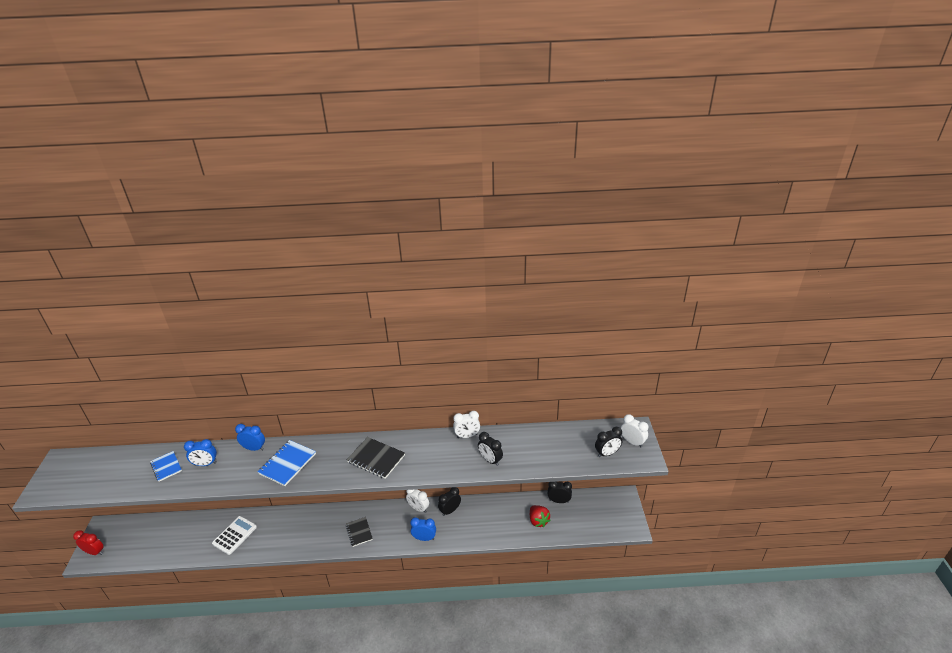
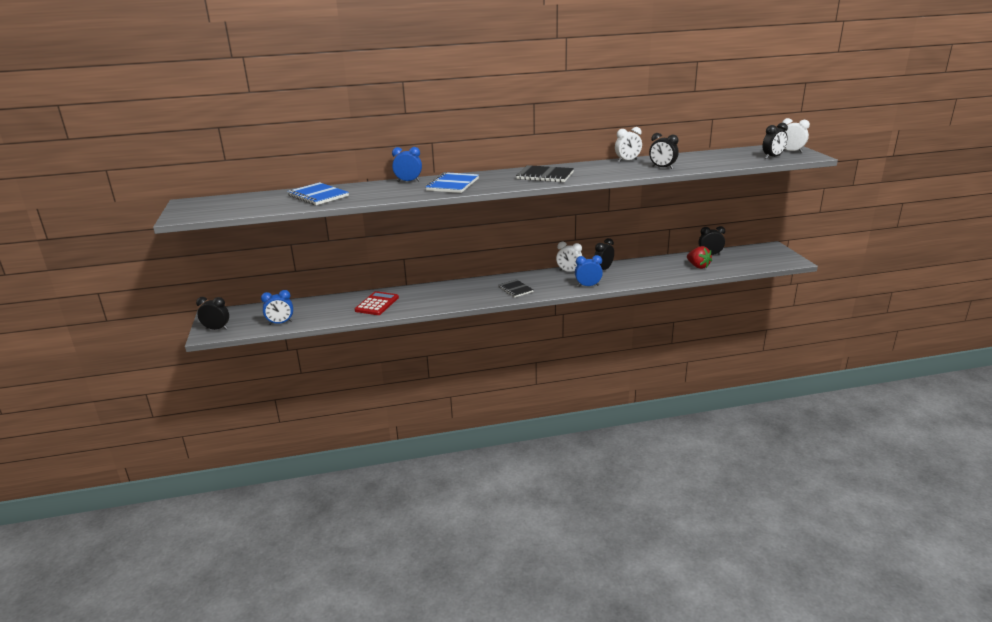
camera: 10 degrees left, 10 degrees down
(95, 552) = (216, 329): red clock -> black clock
(166, 467) = (318, 196): blue notebook -> blue notebook, size x1.53
(205, 464) = (361, 191): blue clock -> blue clock (280, 323)
(235, 535) = (377, 304): white calculator -> red calculator

